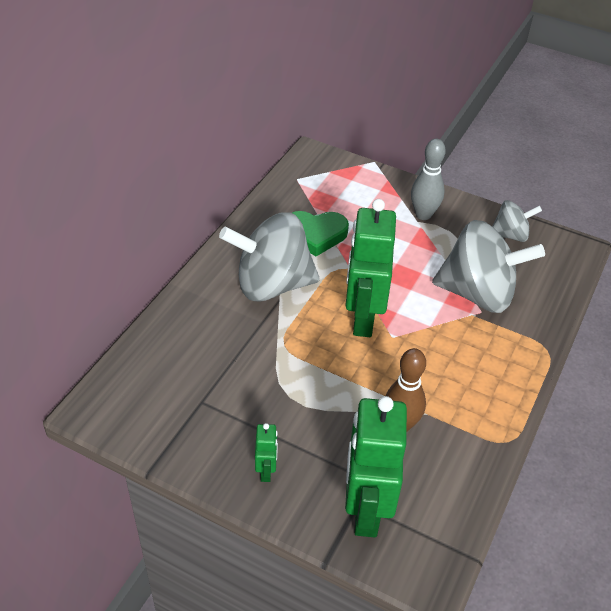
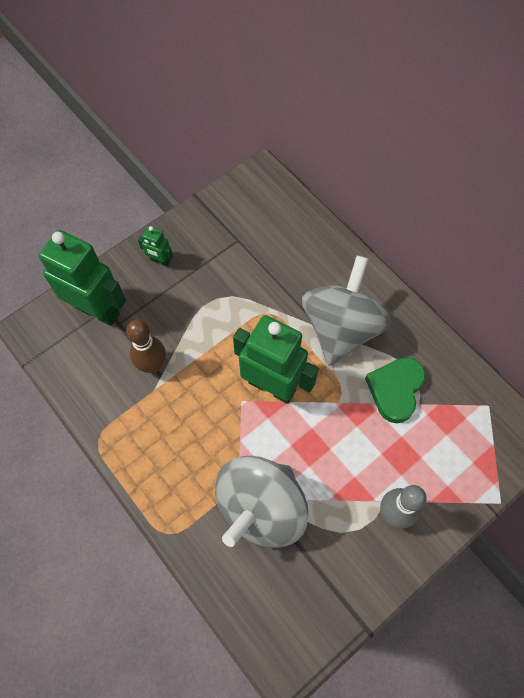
camera: 115 degrees right, 20 degrees up
(510, 235) = (331, 595): grey spinning top -> none

